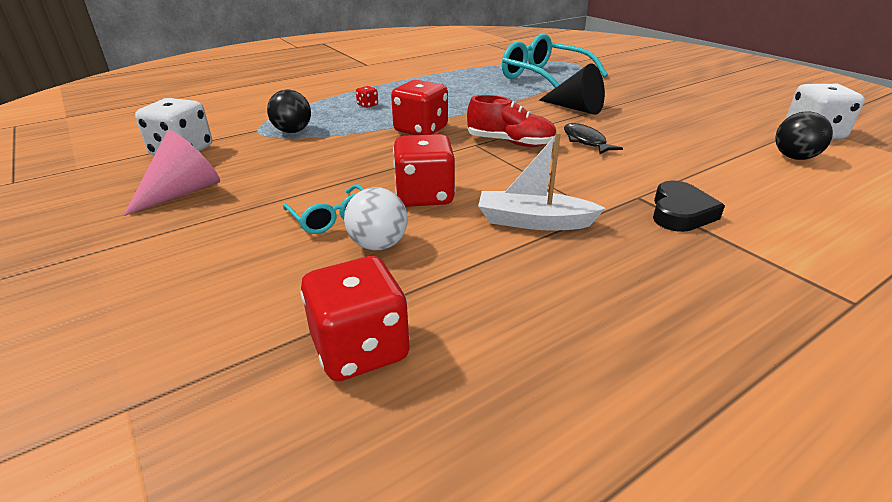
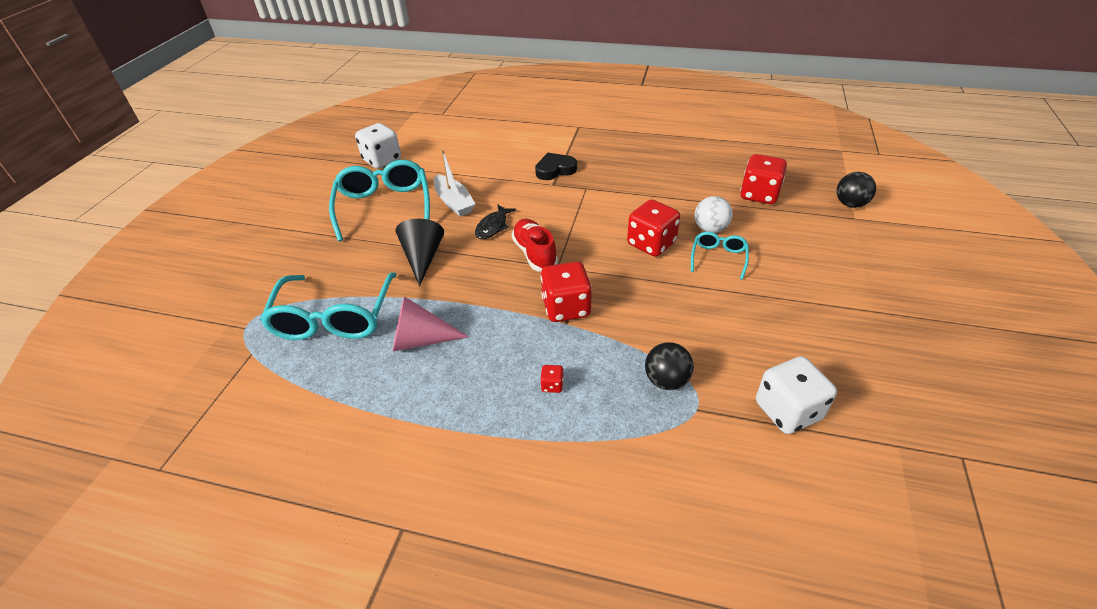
camera: 130 degrees left, 10 degrees up
(183, 192) = (803, 340): pink cone -> pink cone (421, 340)
(533, 221) = (623, 200): white boat -> white boat (454, 202)
(691, 114) = (384, 206): none -> turquoise glasses
(794, 157) = (436, 158): black ball -> black ball (850, 204)

